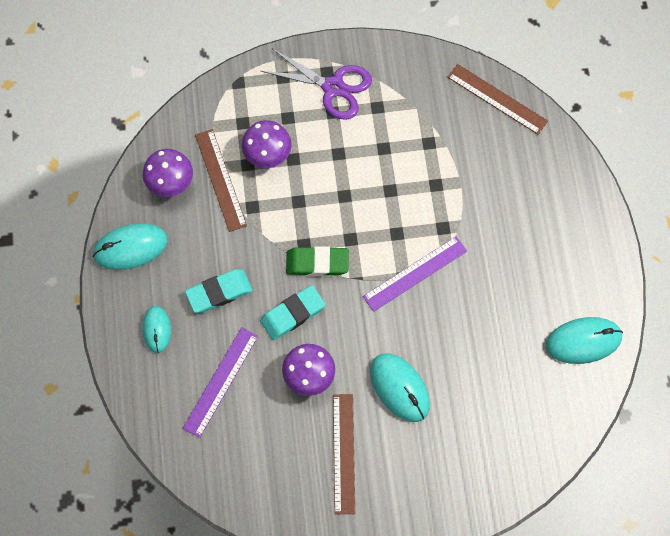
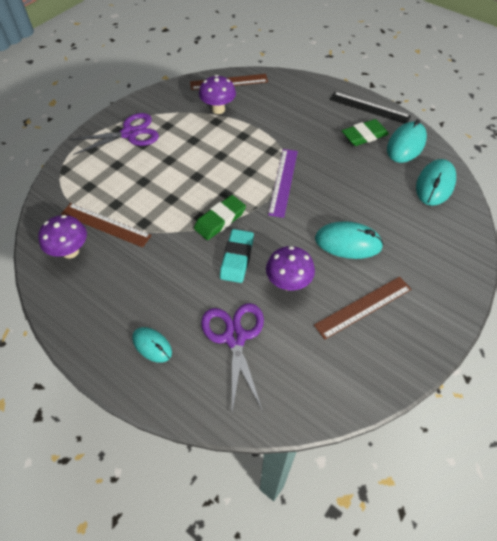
camera: 45 degrees left, 15 degrees down
(130, 247) = (77, 311): turquoise mouse -> turquoise mouse (435, 185)
(219, 292) = (173, 285): turquoise eraser -> none
(220, 381) = (235, 337): purple ruler -> purple scissors
(267, 155) = (124, 190): purple mushroom -> purple mushroom (218, 109)
(344, 453) = (363, 307): brown ruler -> brown ruler turned 75 degrees counterclockwise
(555, 292) = (364, 135): none -> green eraser
(604, 263) = (369, 108): none -> black ruler

